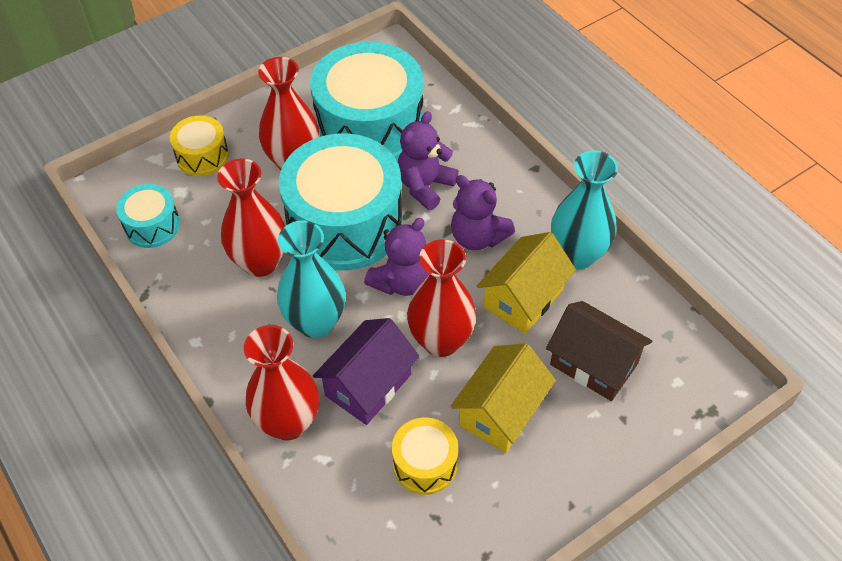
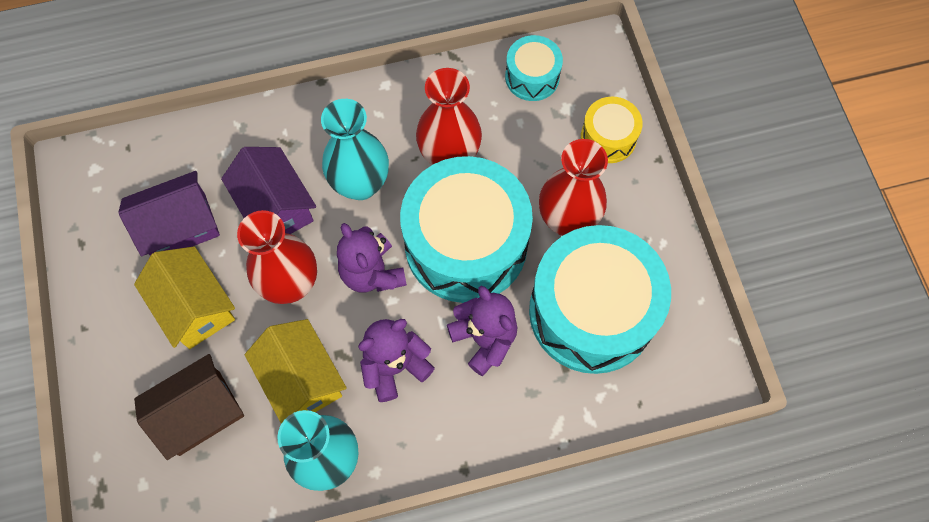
camera: 110 degrees right, 15 degrees up
(288, 422) = (271, 135): red vase -> none
(425, 464) = (180, 226): yellow drum -> purple house

